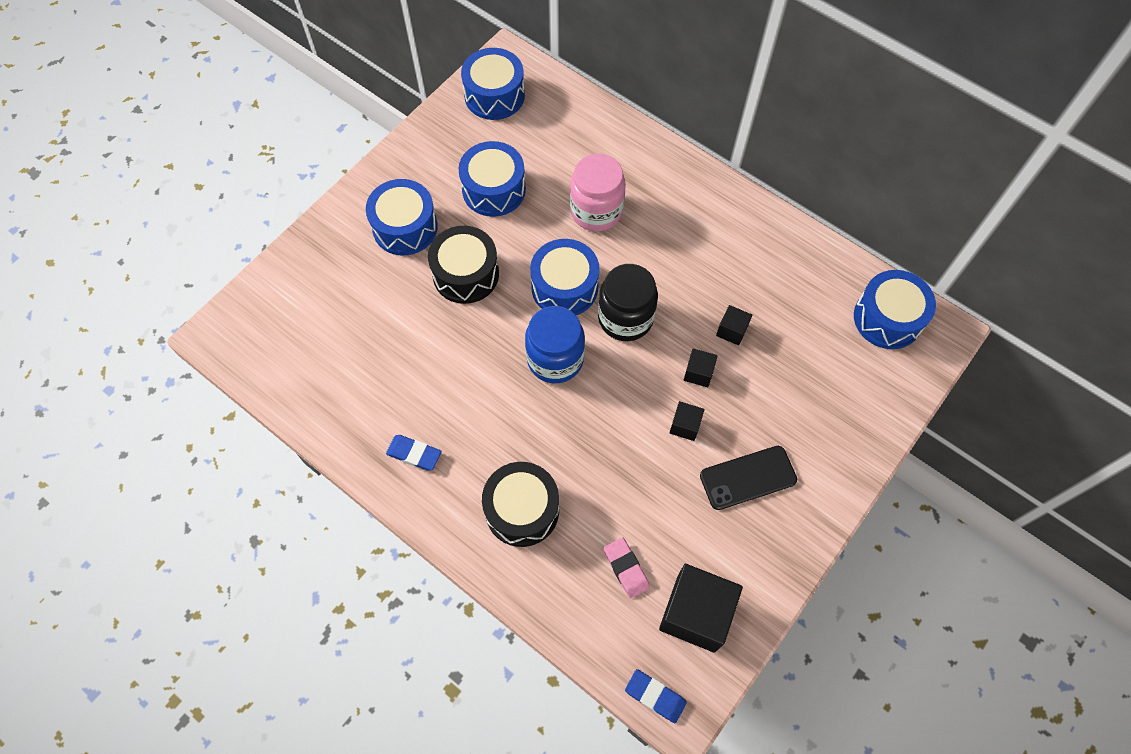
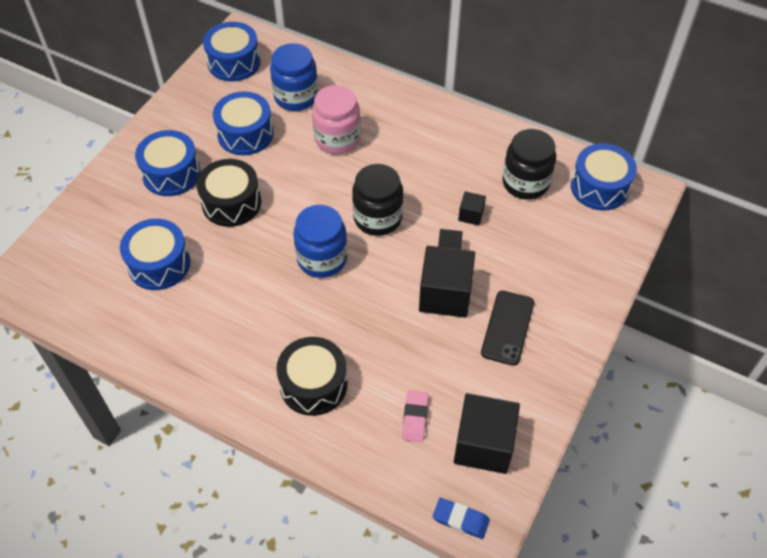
camera: 10 degrees left, 10 degrees down
(414, 454) = (208, 354): blue eraser -> none
(558, 150) = (296, 97): none -> blue jar
(564, 287) = (320, 201): blue drum -> blue drum (159, 264)
(626, 568) = (415, 418): pink eraser -> pink eraser turned 45 degrees clockwise
(685, 426) = (445, 295): black cube -> black cube, size x2.08
(748, 477) = (507, 328): black phone -> black phone turned 45 degrees counterclockwise
(802, 299) = (525, 183): none -> black jar

